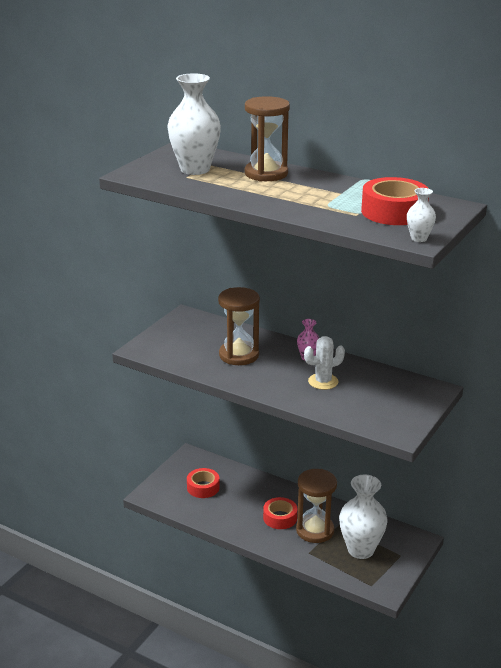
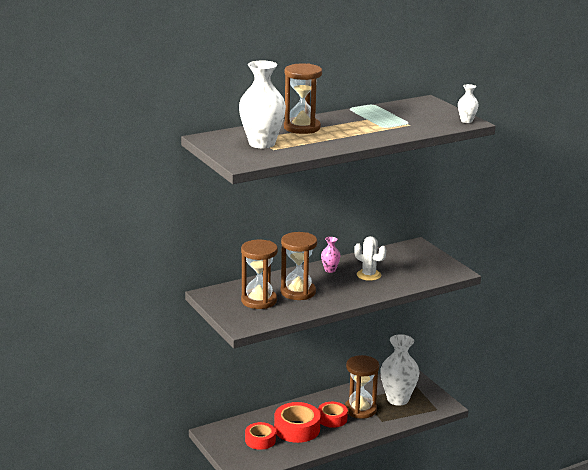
camera: 60 degrees left, 5 degrees down
(199, 341) = (259, 301): none -> brown hourglass
(323, 381) = (369, 275): white cactus -> white cactus turned 60 degrees counterclockwise
(394, 212) = (417, 115): red tape -> red tape (297, 429)

